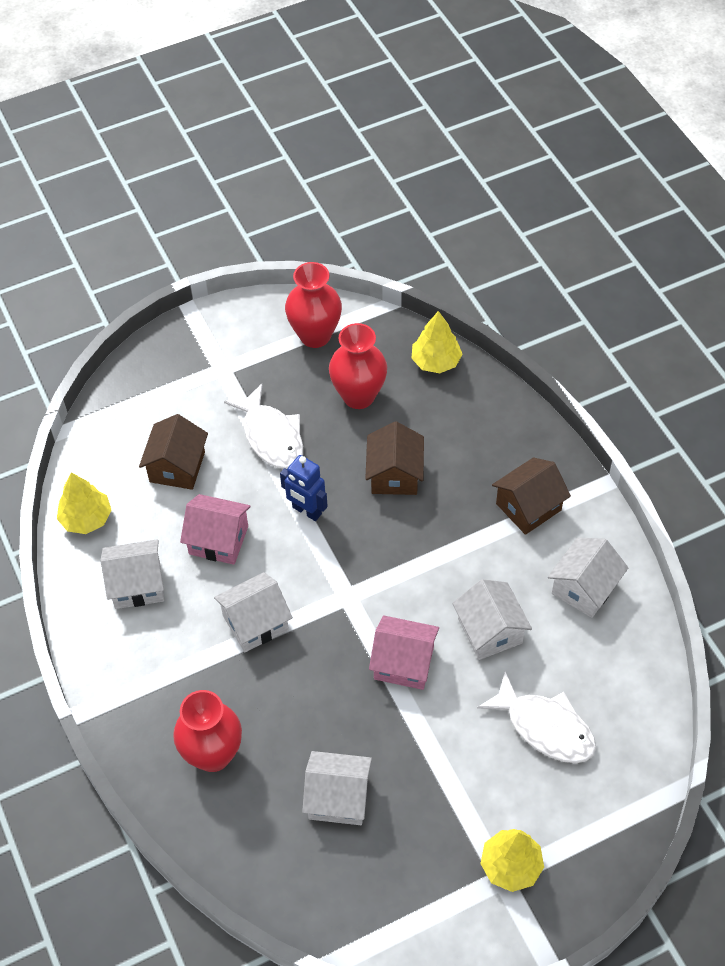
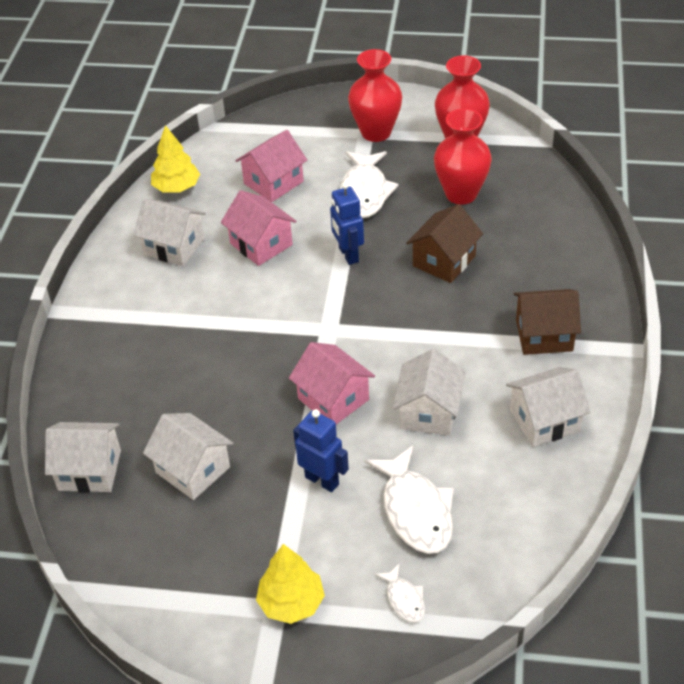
camera: 35 degrees right, 10 degrees down
(177, 467) = (273, 182): brown house -> pink house
(213, 754) = (125, 388): red vase -> red vase (376, 132)
(255, 623) = (239, 313): white house -> white house (89, 470)
(435, 361) = (549, 196): yellow tree -> none
(452, 744) = (322, 480): none -> blue robot
(592, 809) = (404, 599): none -> white fish

